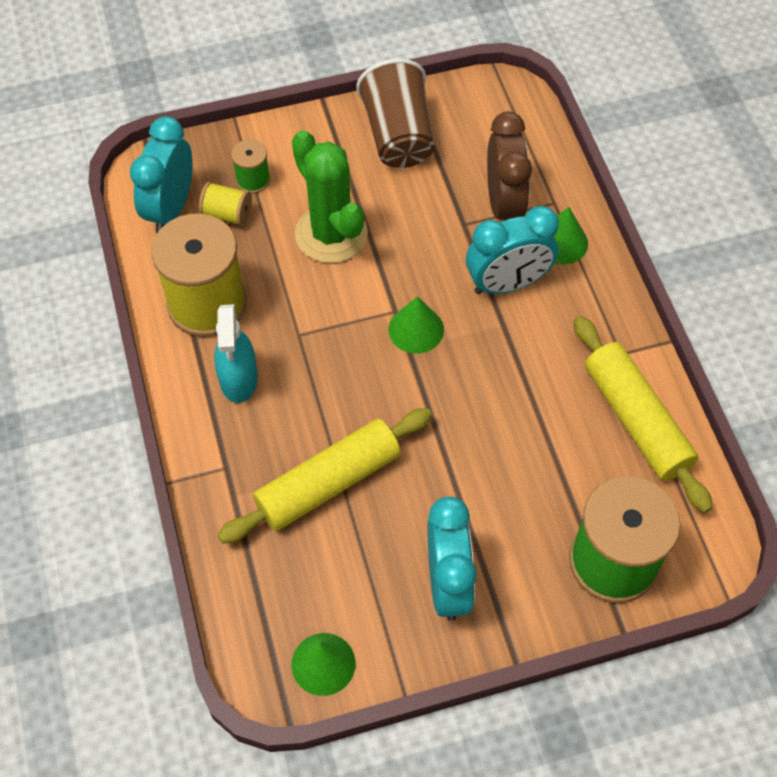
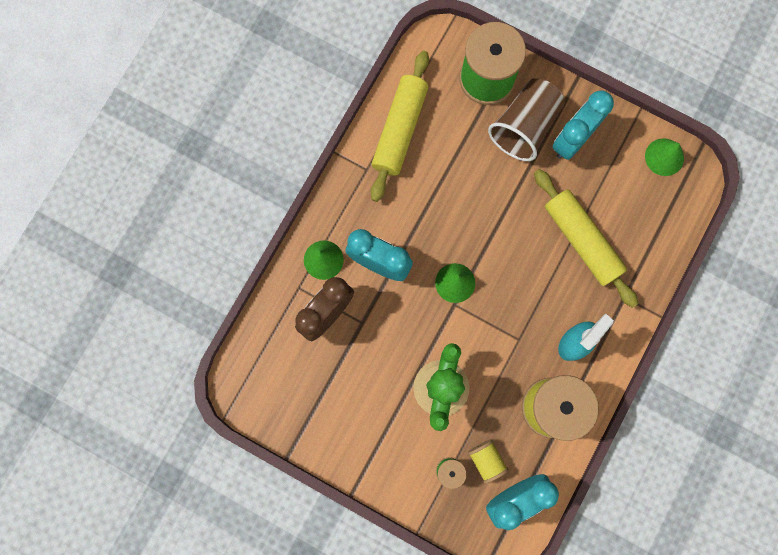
camera: 135 degrees left, 20 degrees up
(328, 483) = (582, 240): yellow rolling pin -> yellow rolling pin turned 45 degrees clockwise
(398, 136) = (335, 420): brown cup -> brown cup (524, 127)

